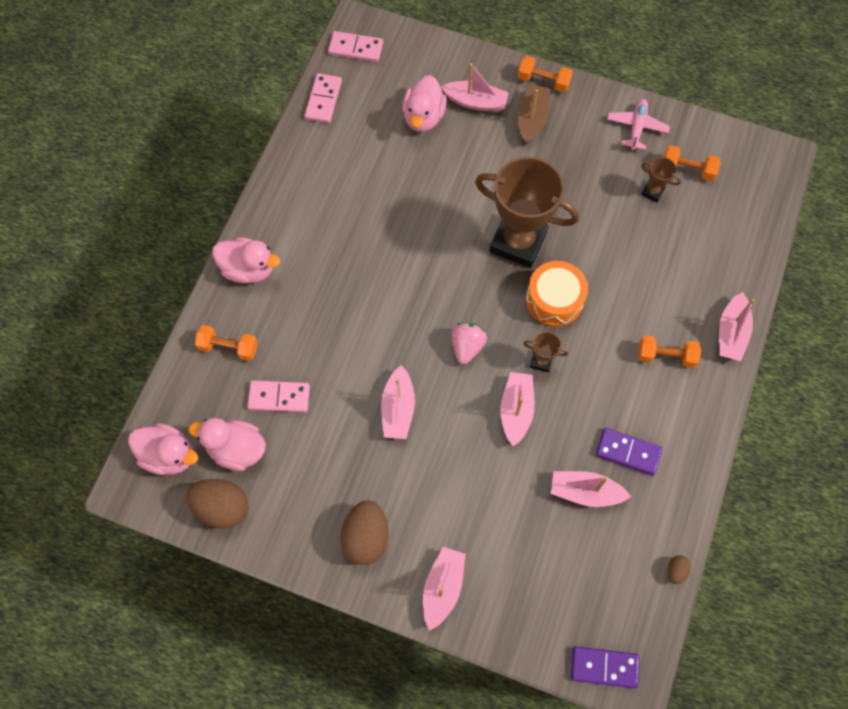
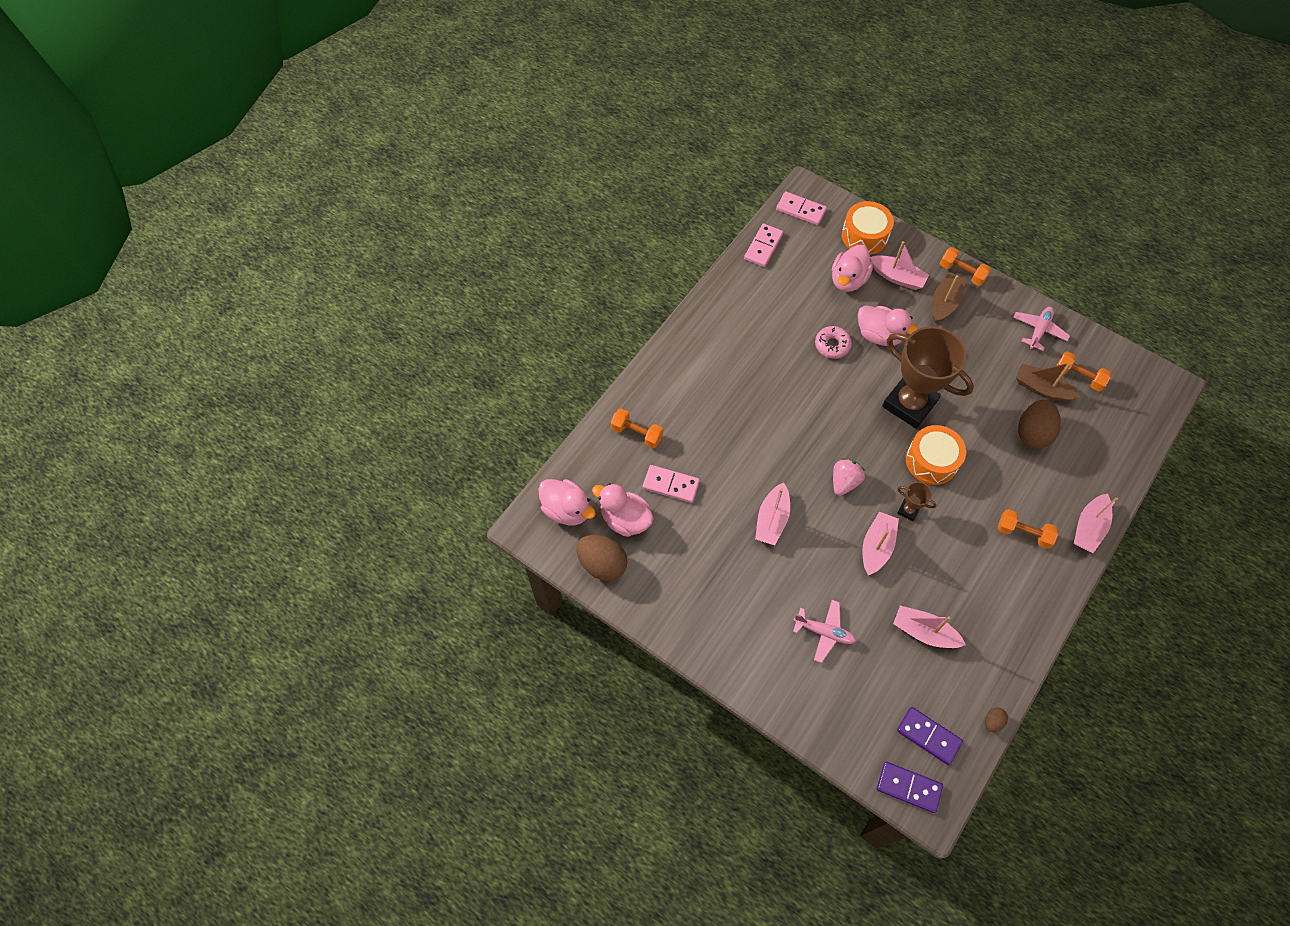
camera: 15 degrees right, 5 degrees down
(249, 269) = (668, 372): pink duck -> pink duck (879, 335)
(366, 537) = (720, 620): brown egg -> brown egg (1032, 433)
(422, 195) = (832, 345): none -> pink donut
(431, 63) = (864, 236): none -> orange drum
(442, 588) = (778, 681): pink boat -> none
(480, 520) = (824, 632): none -> pink plane
(628, 452) = (970, 608): purple domino -> purple domino (928, 736)
(653, 191) = (1042, 389): brown trophy -> brown boat

